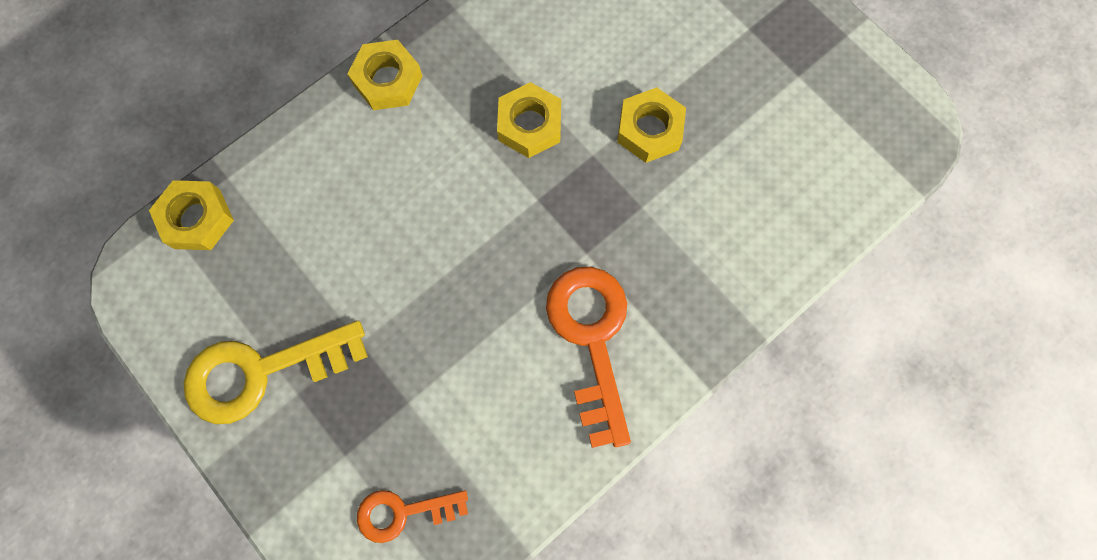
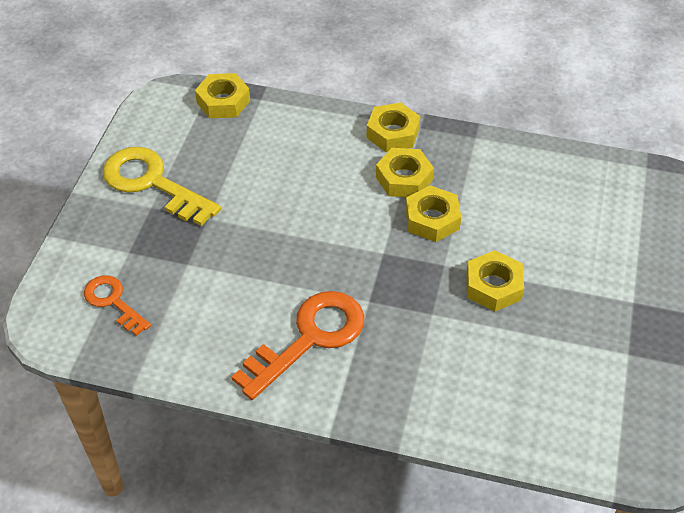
camera: 55 degrees right, 25 degrees down
(457, 113) = (404, 178): none -> yellow nut

